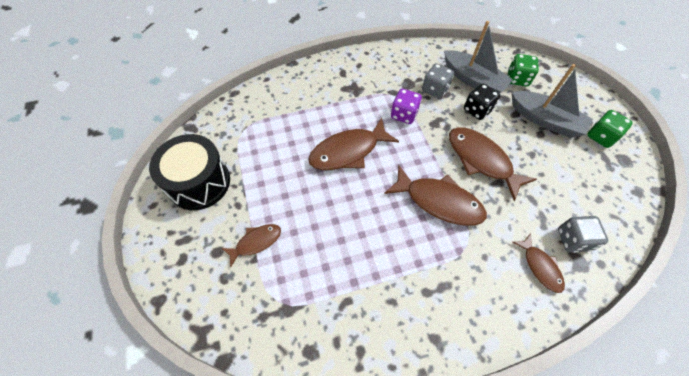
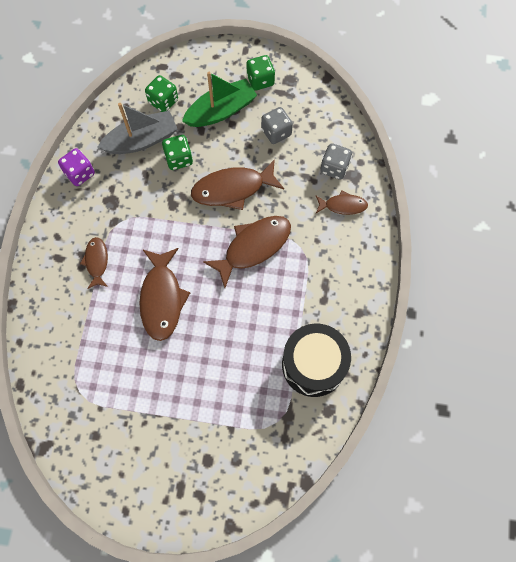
camera: 65 degrees left, 10 degrees up
(199, 182) = (122, 457): black drum -> black drum (313, 365)
(256, 242) = (215, 421): brown fish -> brown fish (96, 261)
(404, 114) = (147, 226): purple dice -> purple dice (80, 173)
(435, 89) = (133, 181): grey dice -> grey dice (276, 132)
(477, 110) = (179, 159): black dice -> green dice
(545, 120) = (221, 111): grey boat -> green boat

